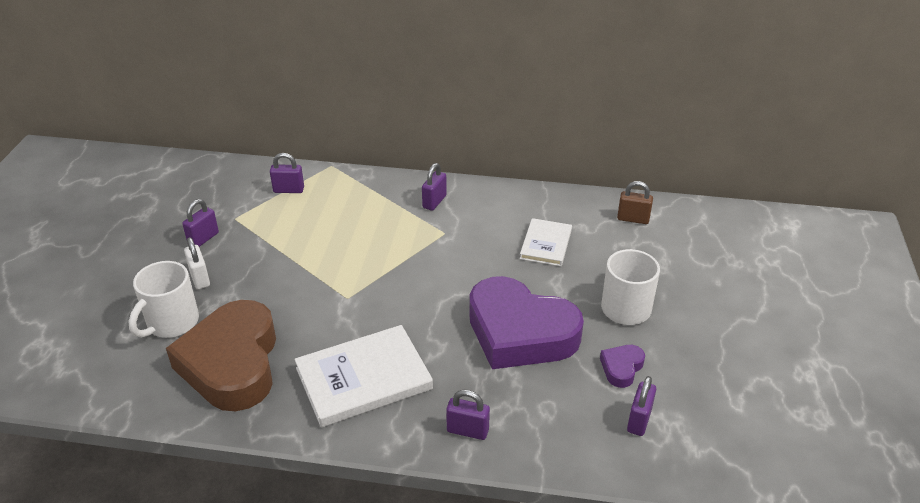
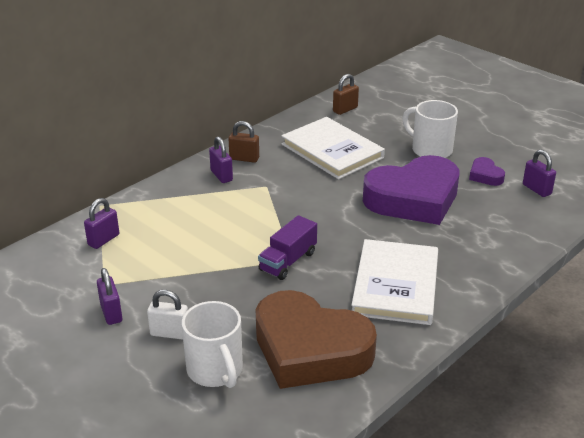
camera: 55 degrees left, 5 degrees down
(343, 296) = (288, 261): none -> purple truck
(467, 430) = (491, 258): purple padlock -> none
(474, 201) = (244, 158): none -> brown padlock
(546, 244) = (332, 151): white book -> white book, size x1.69

